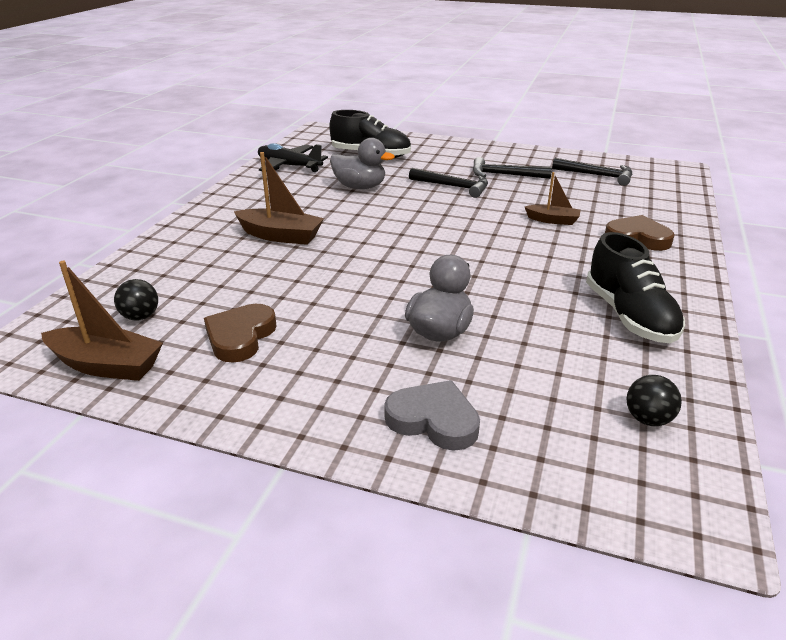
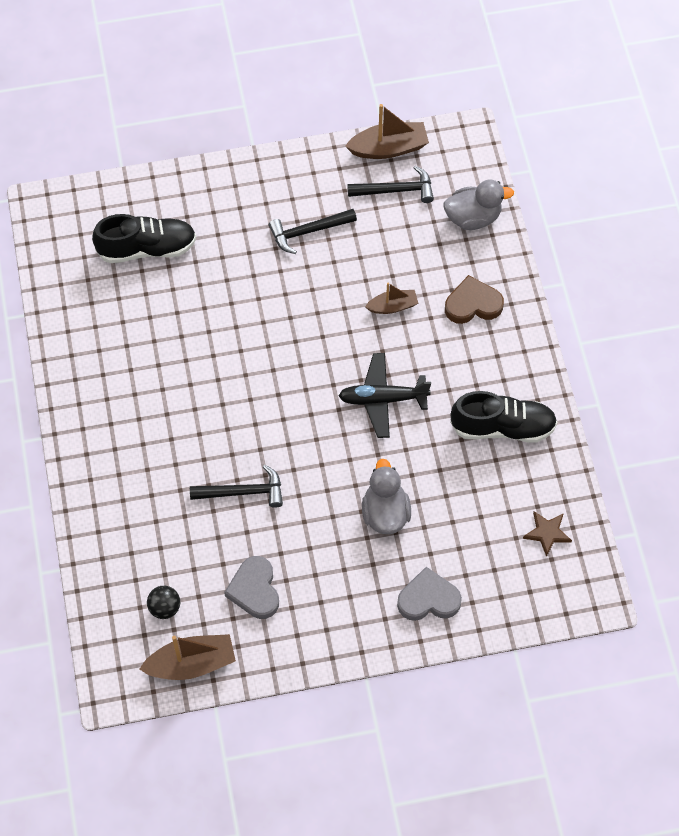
camera: 30 degrees left, 30 degrees up
(240, 336) = (254, 590): brown heart -> grey heart
(280, 236) = (179, 450): brown boat -> brown boat (389, 148)
(289, 166) = (80, 316): black plane -> black plane (383, 399)
(360, 187) = (185, 326): grey duck -> grey duck (473, 217)
(453, 186) = (272, 282): black hammer -> black hammer (242, 492)
(629, 316) = (503, 427): black shoe -> black shoe turned 45 degrees counterclockwise
(648, 419) = (547, 533): black ball -> brown star

